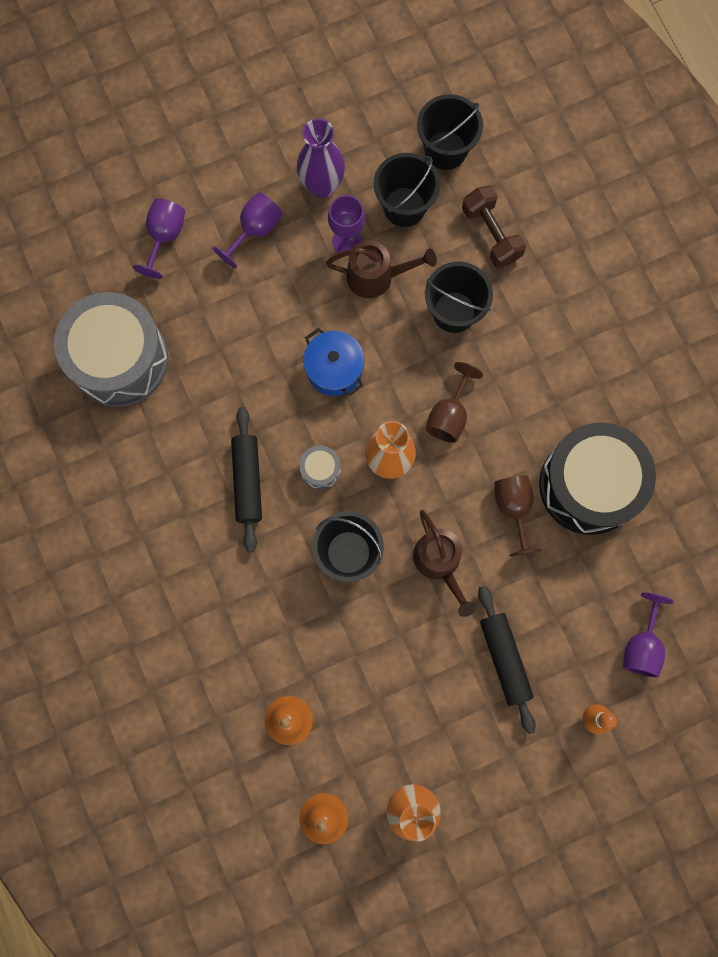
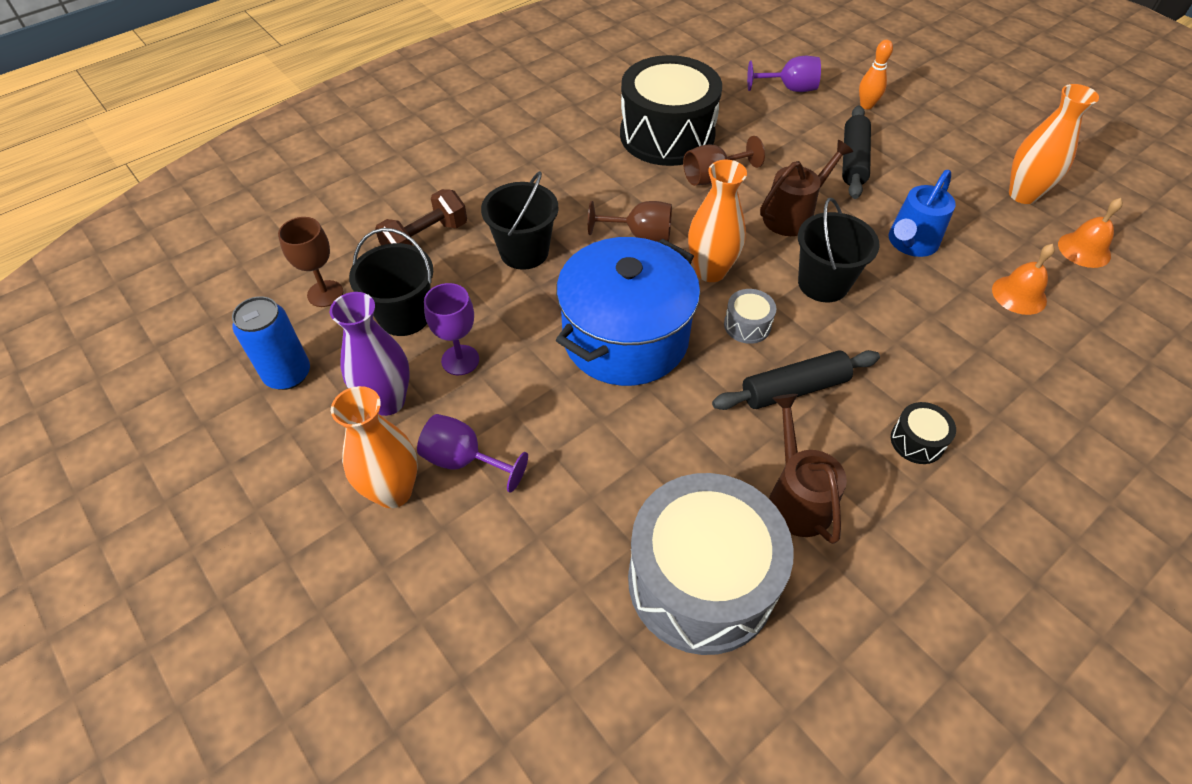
camera: 105 degrees left, 25 degrees down
(164, 237) = (497, 573): purple goblet -> none
(175, 552) = (917, 441): none -> black drum
(244, 182) = (393, 491): none -> orange vase
(334, 369) = (625, 338): blue pot -> blue pot, size x1.85
(367, 120) = (288, 374): none -> blue can
(375, 655) = (910, 244): none -> blue watering can
(377, 277) = (499, 323): brown watering can -> brown watering can (796, 497)
(445, 150) = (325, 294): black bucket -> brown goblet
(504, 659) = (853, 160): black rolling pin -> black rolling pin turned 45 degrees counterclockwise

